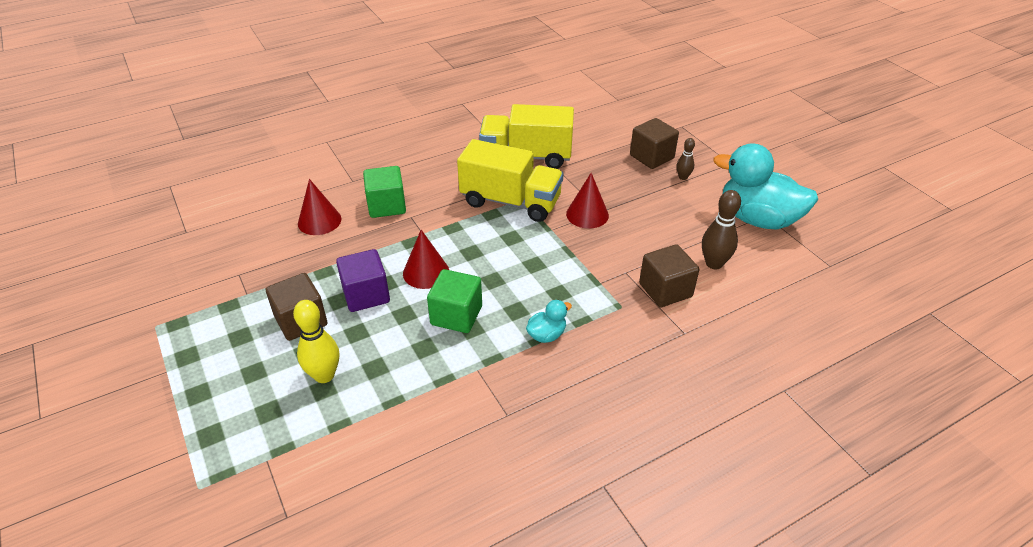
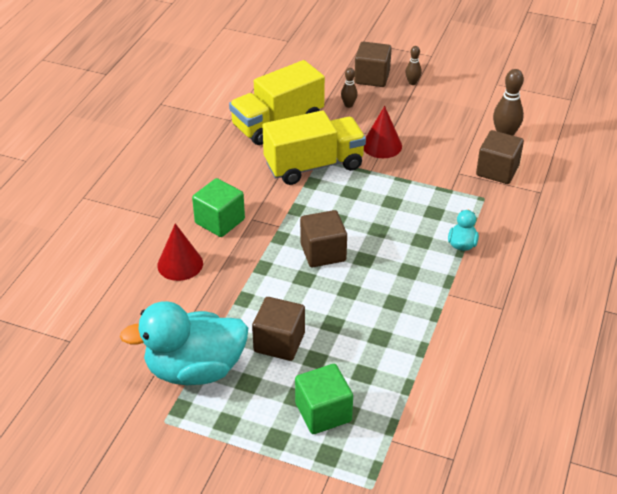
camera: 40 degrees left, 0 degrees up
(324, 375) = (352, 365): yellow bowling pin -> none
(366, 295) = (301, 294): purple cube -> none
(426, 272) = (323, 252): red cone -> brown cube
(456, 315) = (386, 268): green cube -> green cube (323, 412)
(602, 169) = (348, 105): none -> brown bowling pin
(757, 219) = (495, 89): turquoise duck -> turquoise duck (195, 369)

